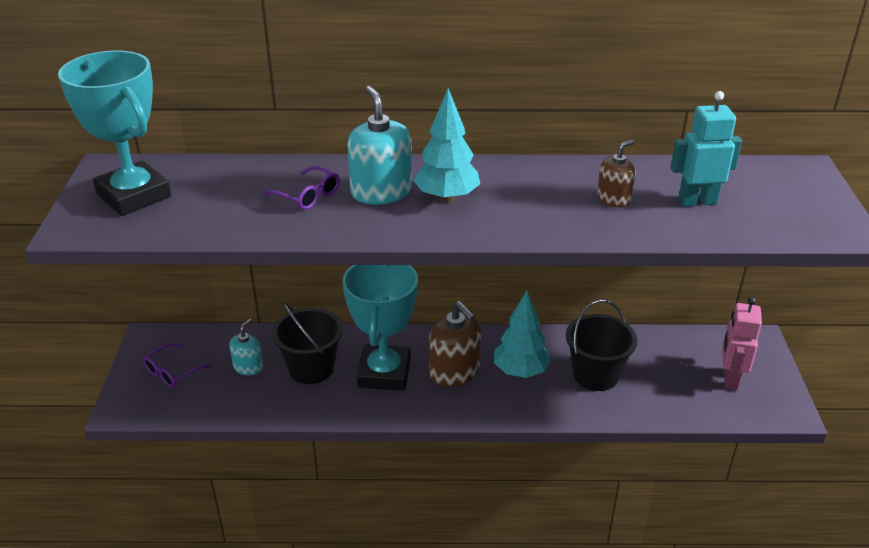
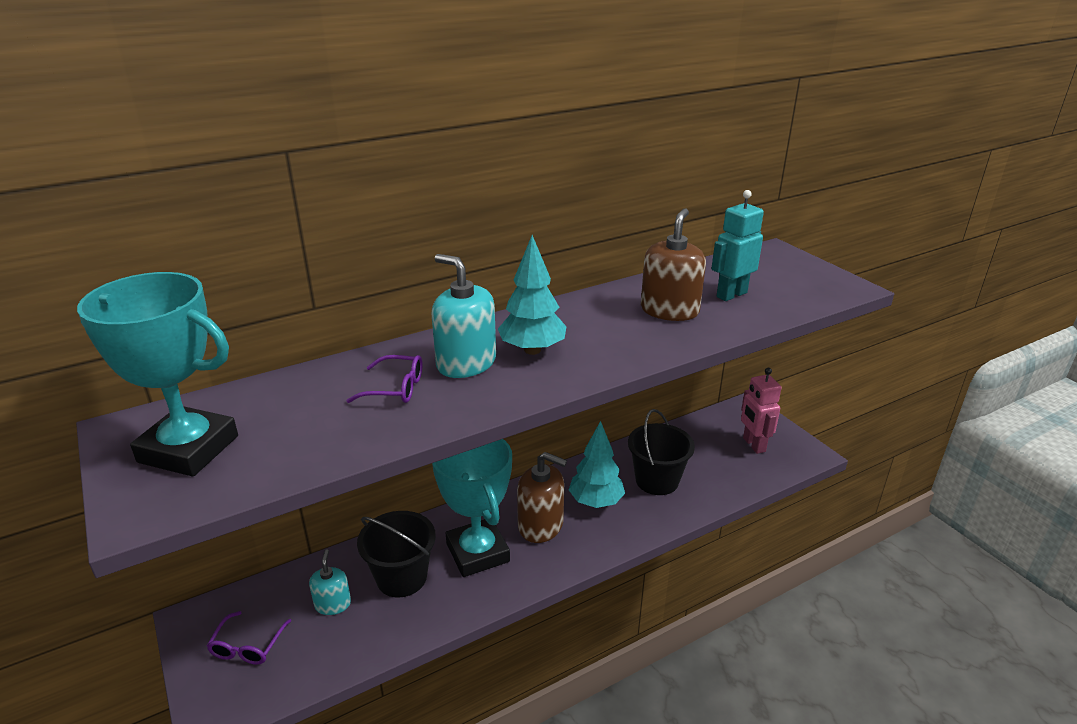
camera: 30 degrees left, 5 degrees down
(613, 199) = (669, 310): brown soap dispenser -> brown soap dispenser, size x1.71

